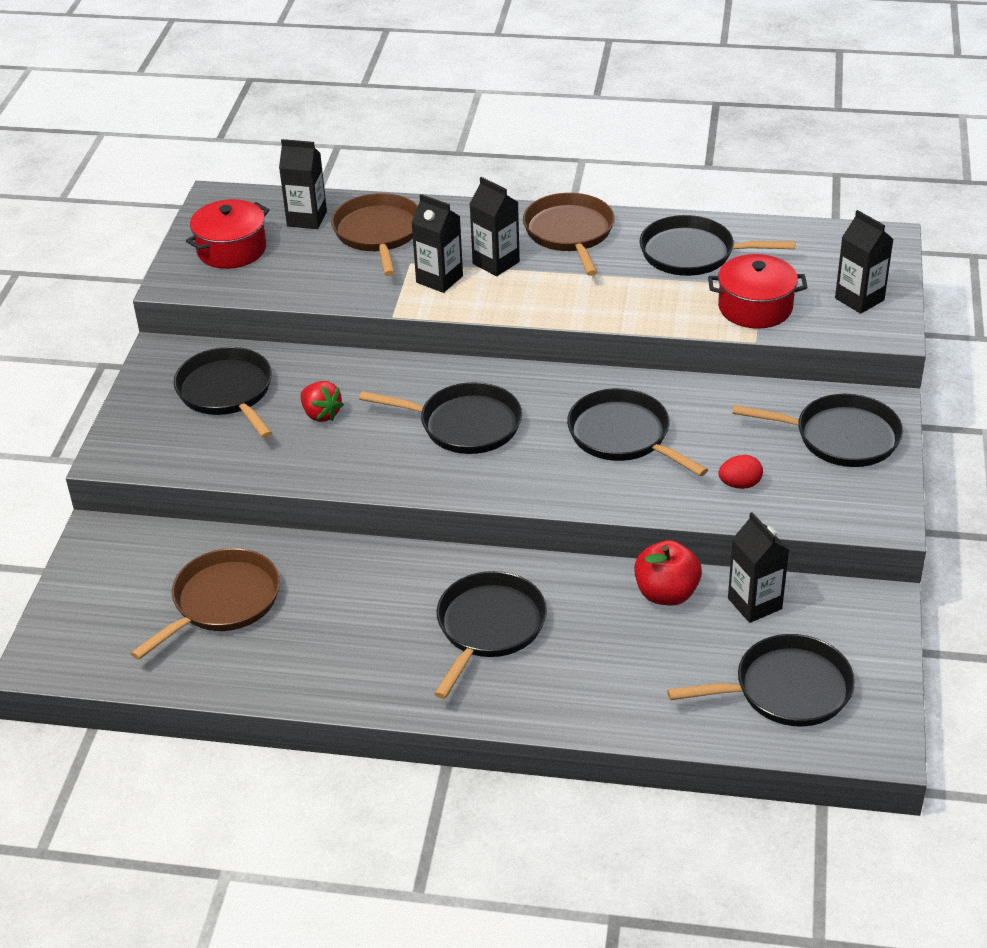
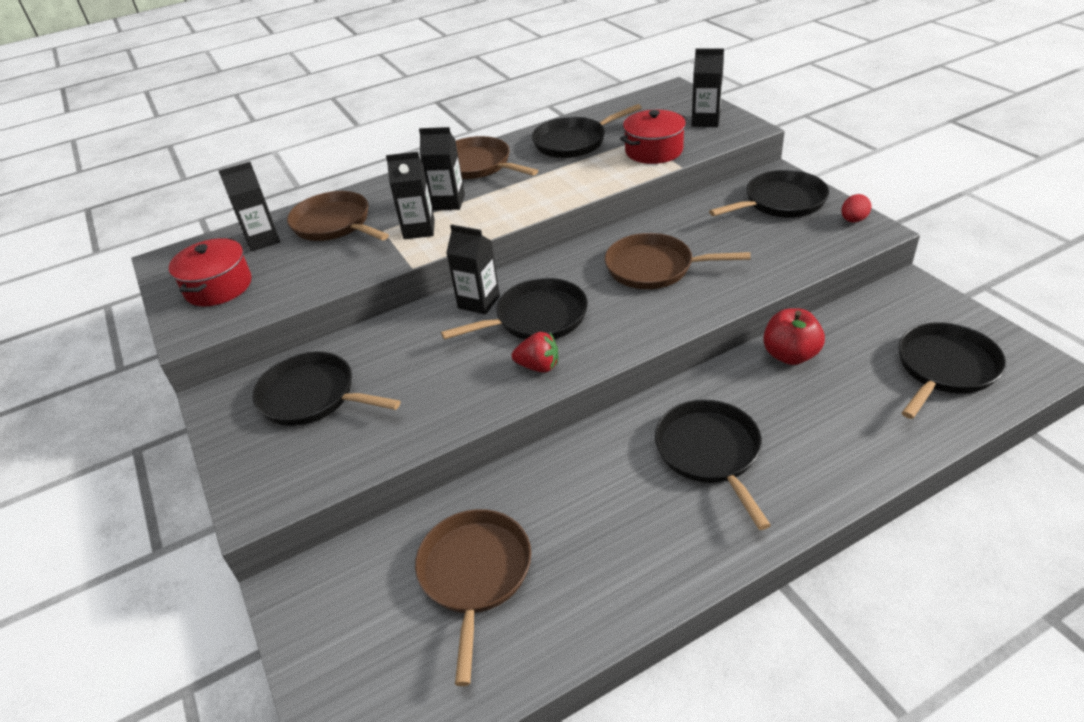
camera: 35 degrees left, 0 degrees up
(321, 414) = (414, 370): red strawberry -> red strawberry (538, 366)
(623, 436) = (654, 268): black pan -> brown pan
(740, 484) = (766, 256): red egg -> red egg (853, 220)
(754, 603) = (848, 329): black carton -> black carton (479, 302)

